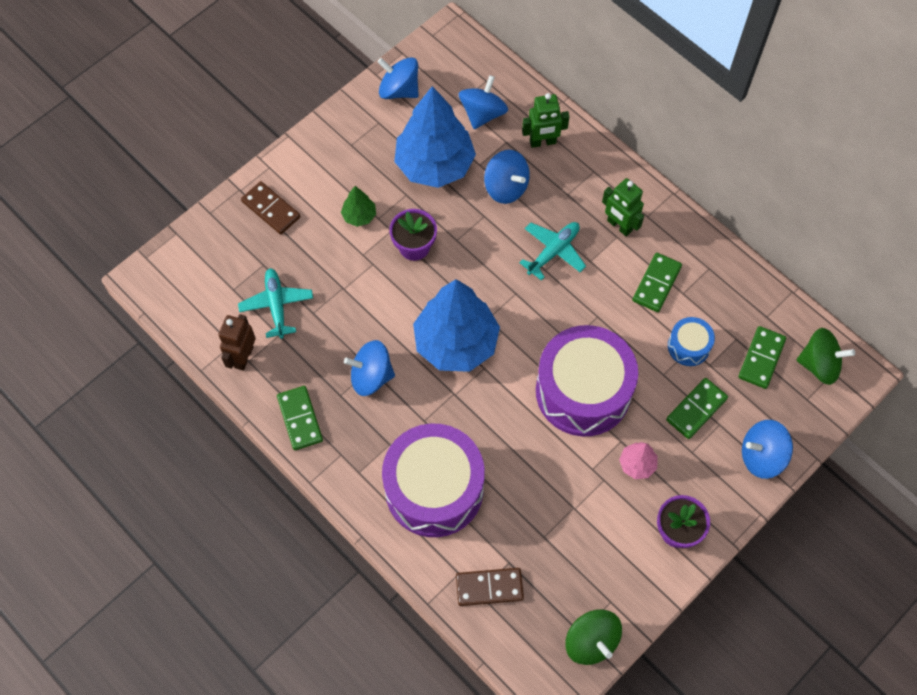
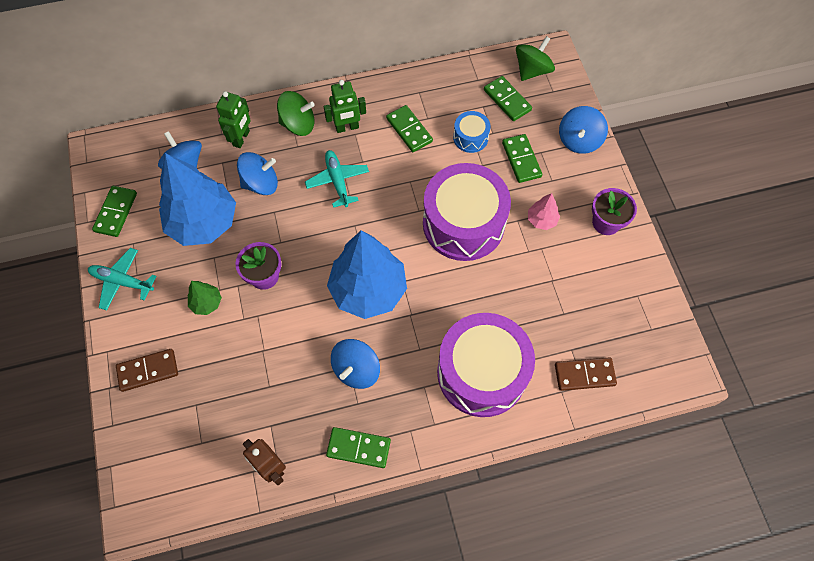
camera: 60 degrees left, 0 degrees up
(277, 305) = (242, 413): turquoise plane -> turquoise plane (122, 281)
(399, 90) = (116, 212): blue spinning top -> green domino
(489, 587) = (584, 375): brown domino -> brown domino turned 60 degrees clockwise
(591, 641) = (661, 325): green spinning top -> green spinning top (298, 124)

